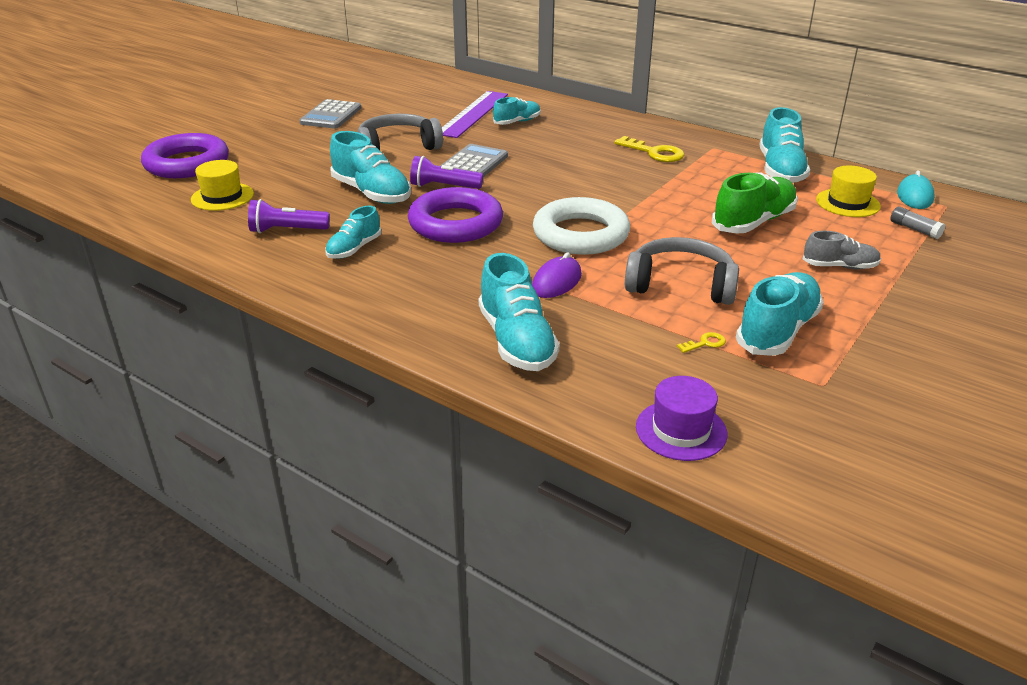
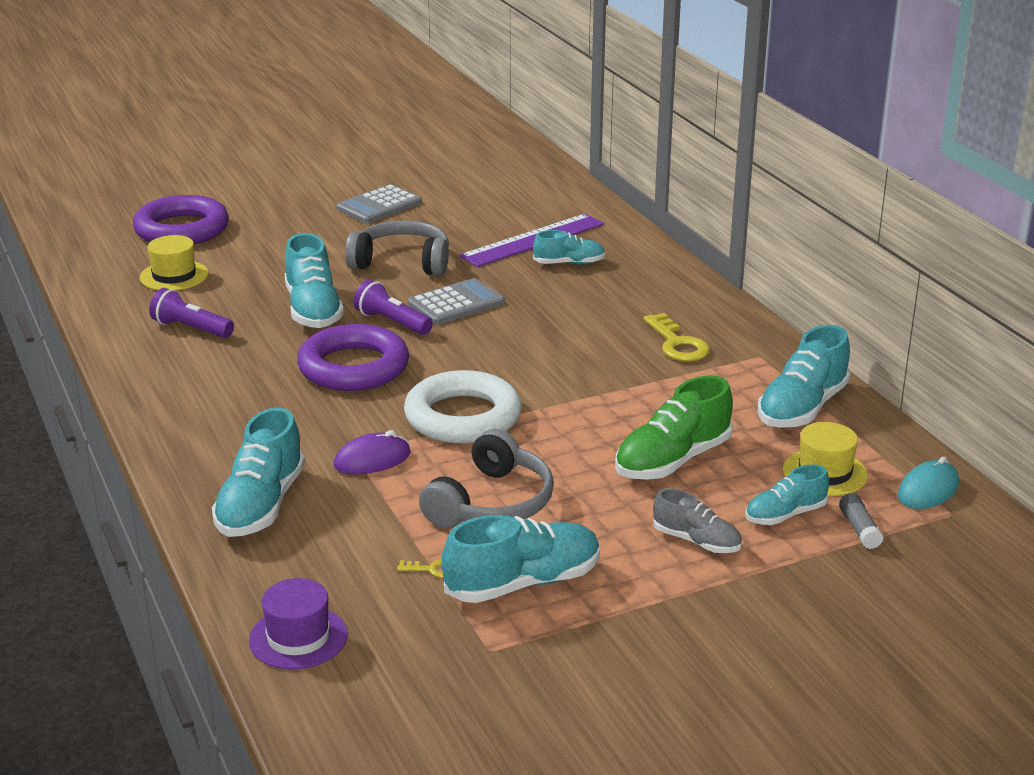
camera: 30 degrees right, 5 degrees down
(354, 249) = (228, 366): turquoise shoe -> turquoise shoe (785, 515)
(680, 285) = (491, 503): grey headphones -> grey headphones turned 75 degrees clockwise
(753, 222) = (672, 461): green shoe -> green shoe turned 150 degrees clockwise

